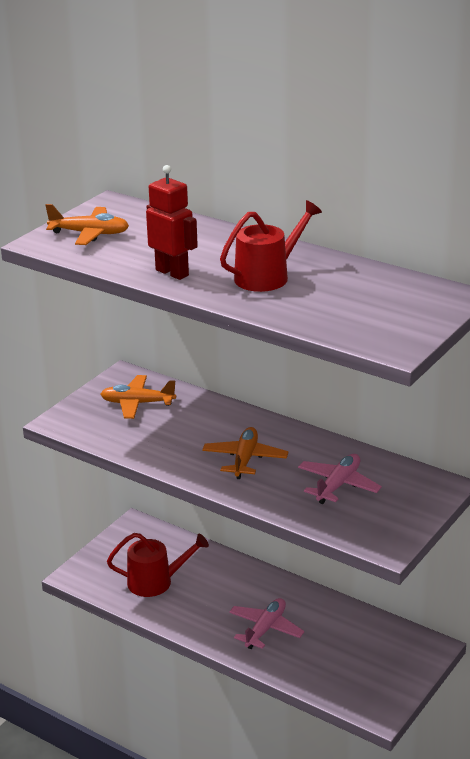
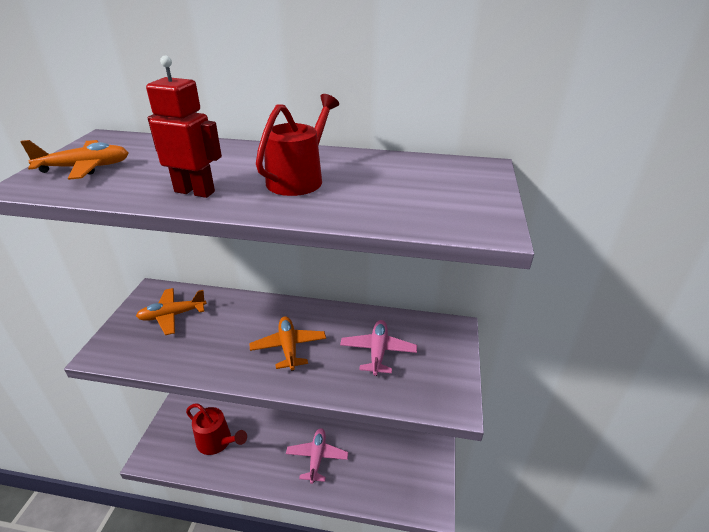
camera: 25 degrees left, 5 degrees up
(155, 582) = (217, 441): red watering can -> red watering can turned 60 degrees clockwise

